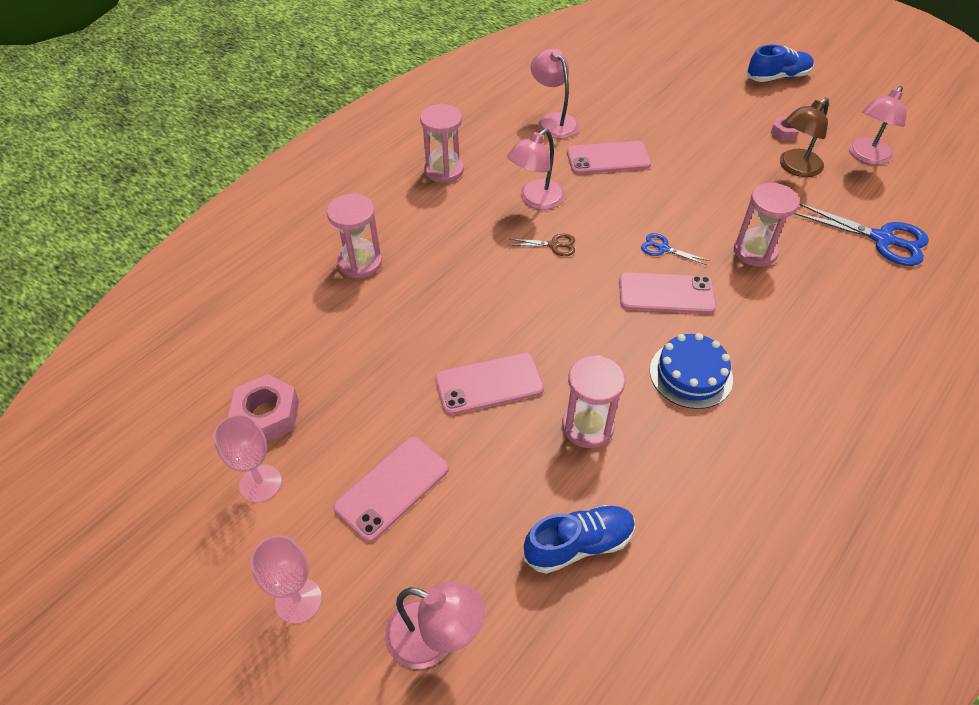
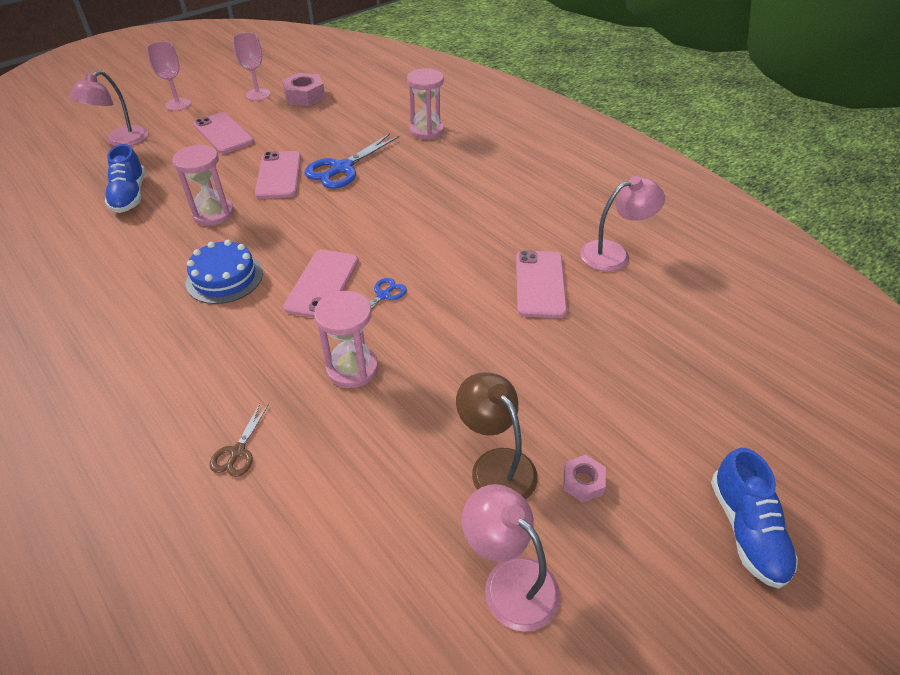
camera: 100 degrees right, 5 degrees down
(444, 170) = (534, 176): pink hourglass -> none
(535, 200) = (480, 223): pink lamp -> none
(554, 245) = (413, 225): brown scissors -> brown scissors (237, 452)
(882, 239) = (324, 514): blue scissors -> blue scissors (342, 168)

